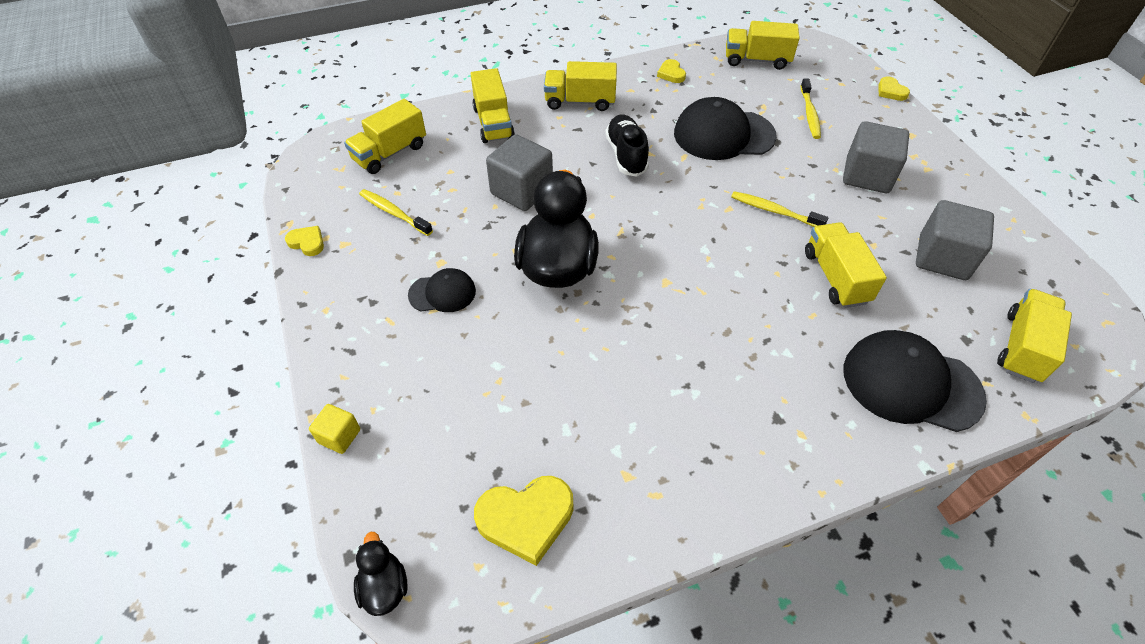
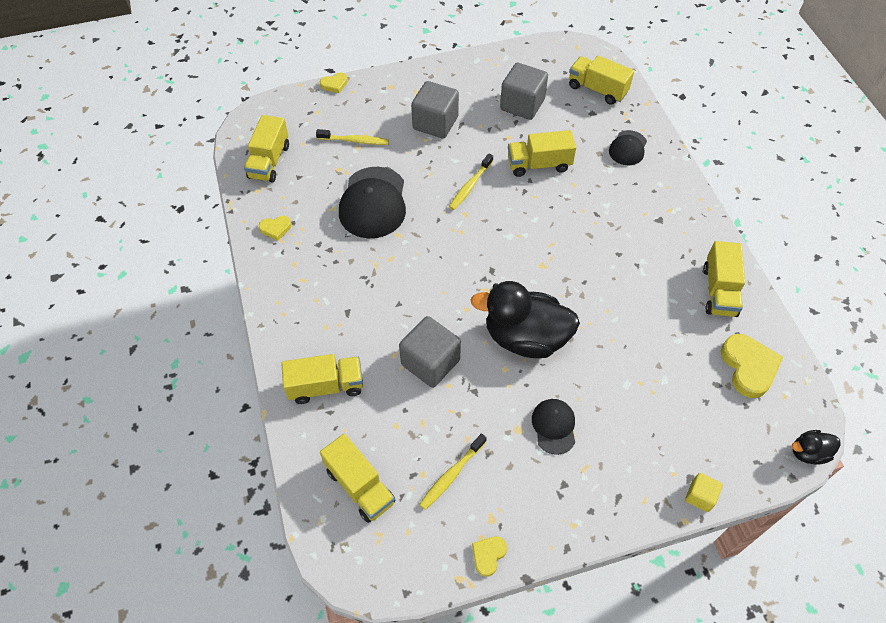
camera: 85 degrees left, 5 degrees up
(580, 101) = (305, 307): yellow truck -> yellow truck (719, 291)
(626, 155) = (391, 276): black shoe -> none
(911, 383) = (628, 148): black cap -> black cap, size x0.55

